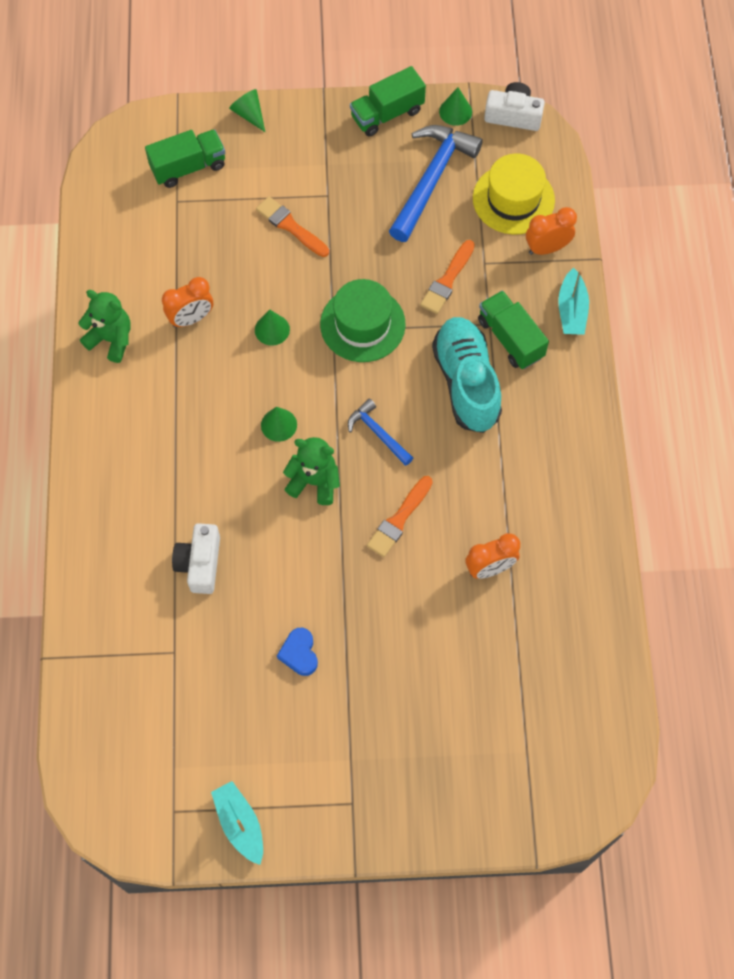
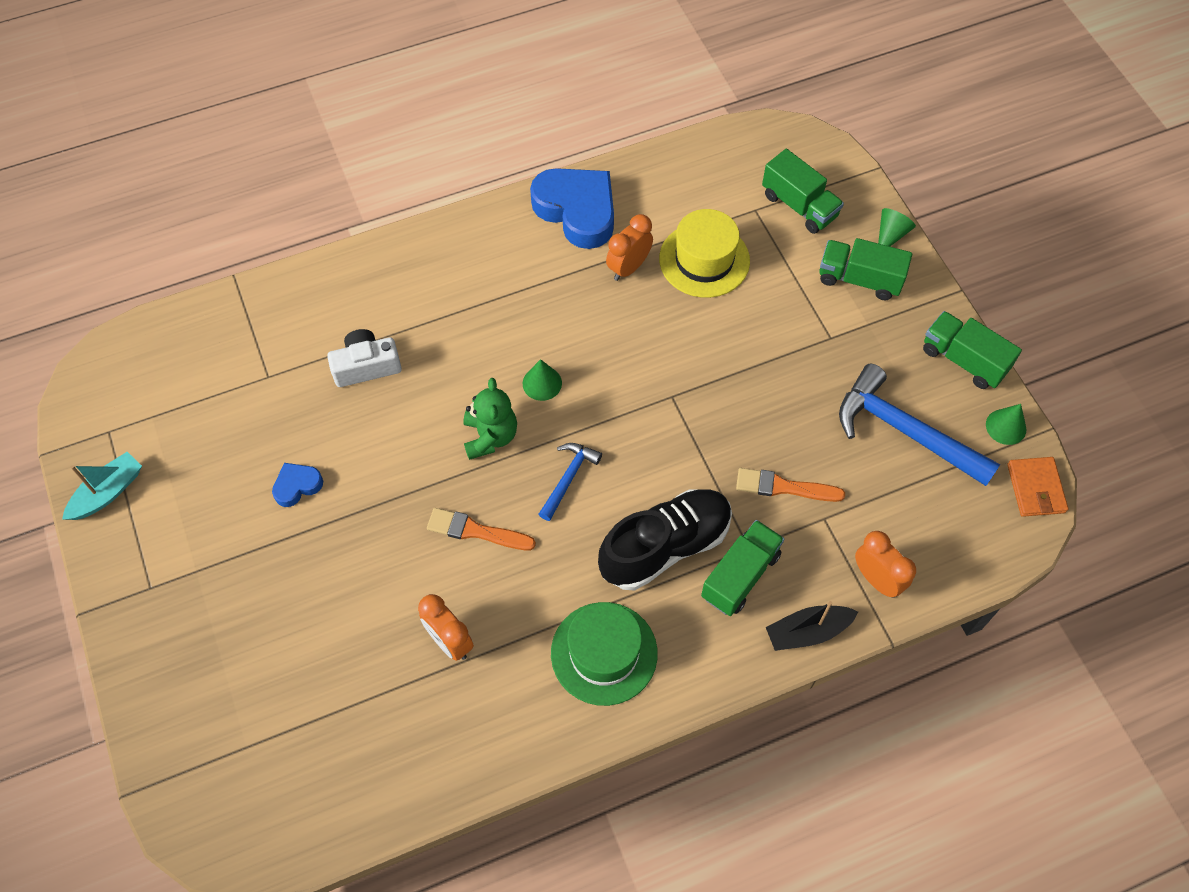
camera: 70 degrees right, 5 degrees down
(111, 339) = (577, 211): green teddy bear -> blue heart
(191, 319) = (628, 267): orange clock -> orange clock turned 90 degrees clockwise
(272, 329) = (647, 341): green cone -> none
(281, 153) = (859, 279): none -> green truck
(290, 226) = (776, 317): orange brush -> none
(362, 324) = (691, 421): green hat -> green hat (604, 653)
(432, 179) = (904, 431): blue hammer -> blue hammer turned 150 degrees counterclockwise
(466, 382) = (665, 546): turquoise shoe -> black shoe
(513, 115) = (1035, 488): white camera -> orange wallet
(513, 199) = (923, 523): yellow hat -> yellow hat (704, 260)
(572, 310) = (807, 632): turquoise boat -> black boat

